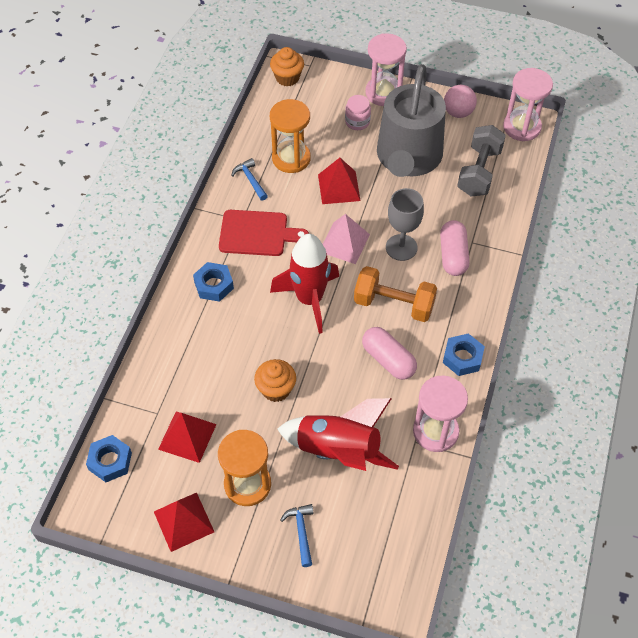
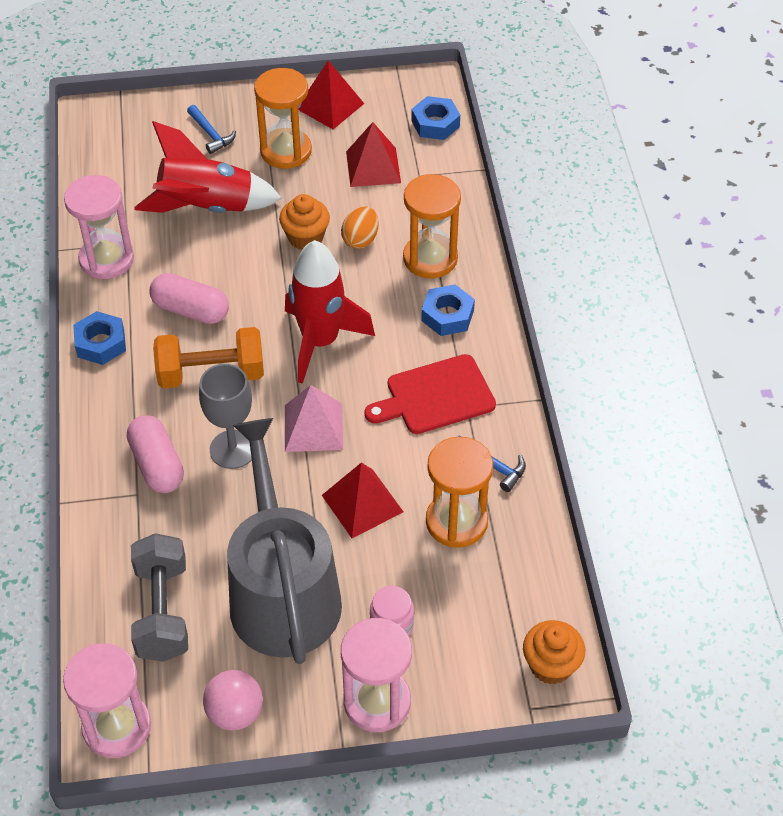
camera: 155 degrees right, 5 degrees down
(197, 334) = (430, 258): none -> orange hourglass
(236, 371) = (360, 239): none -> orange egg

